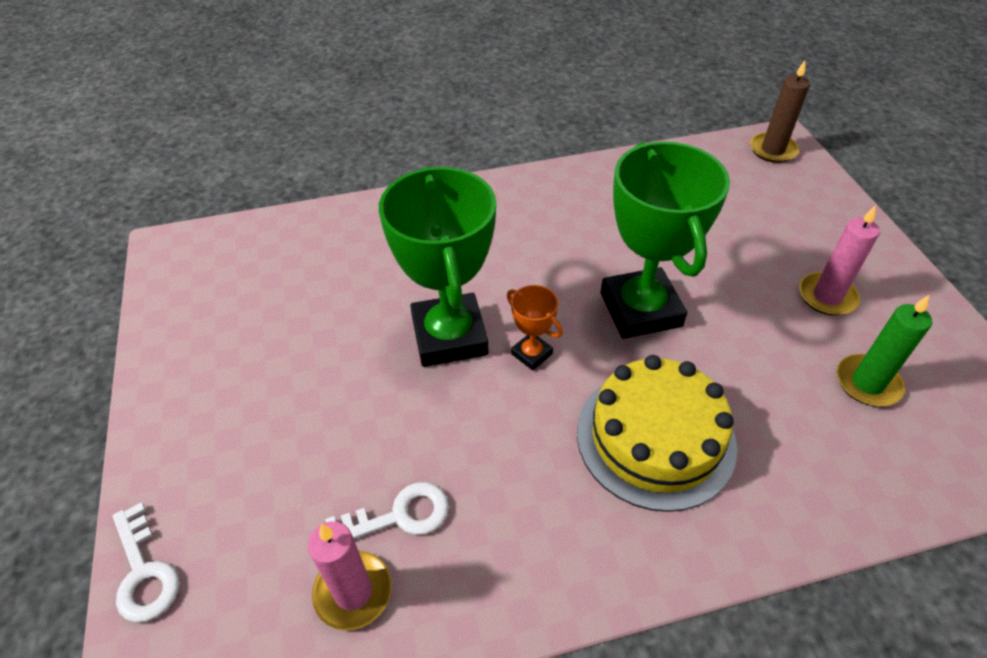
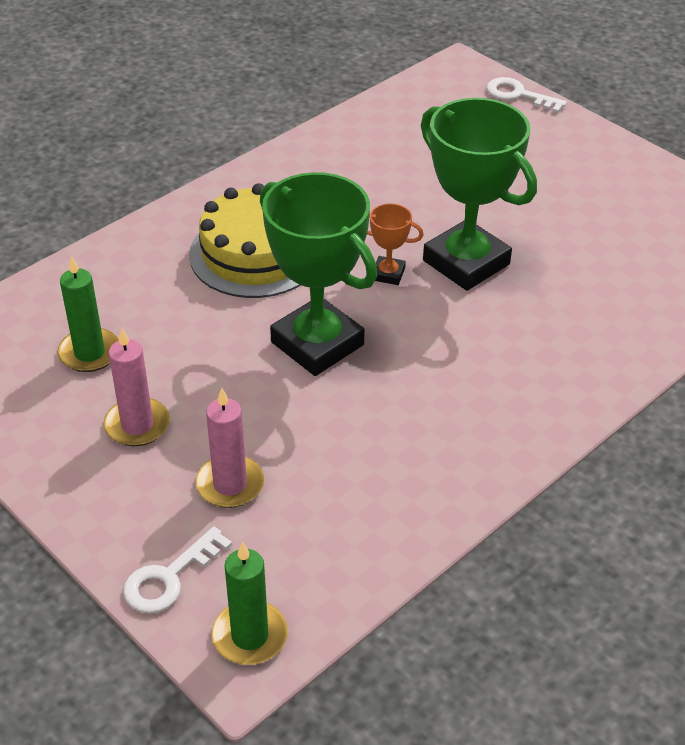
camera: 150 degrees right, 5 degrees down
(353, 592) = (395, 125): pink candle -> pink candle (230, 484)
(399, 516) = (400, 159): white key -> white key (169, 578)
(772, 150) = (250, 636): brown candle -> green candle

